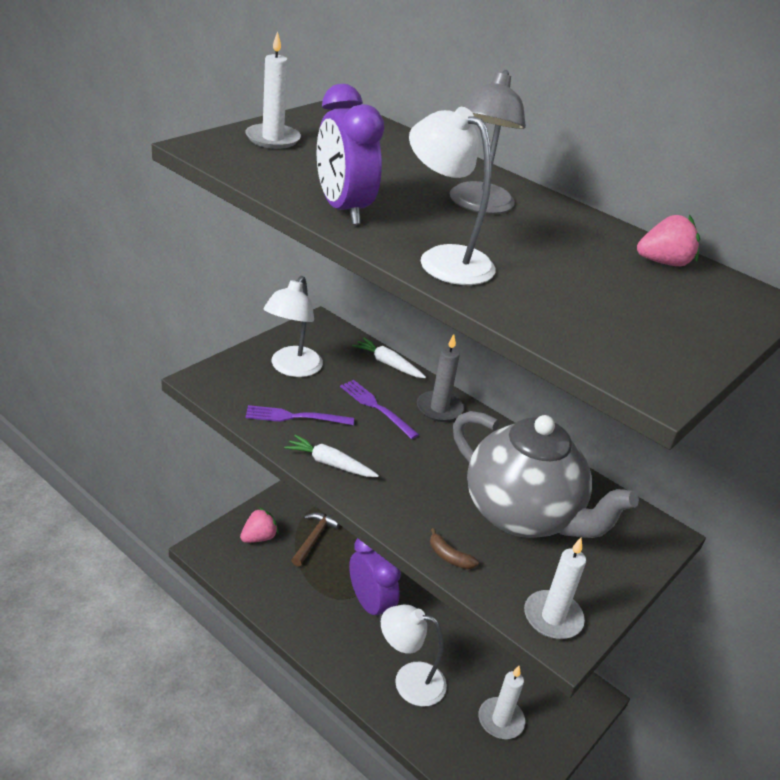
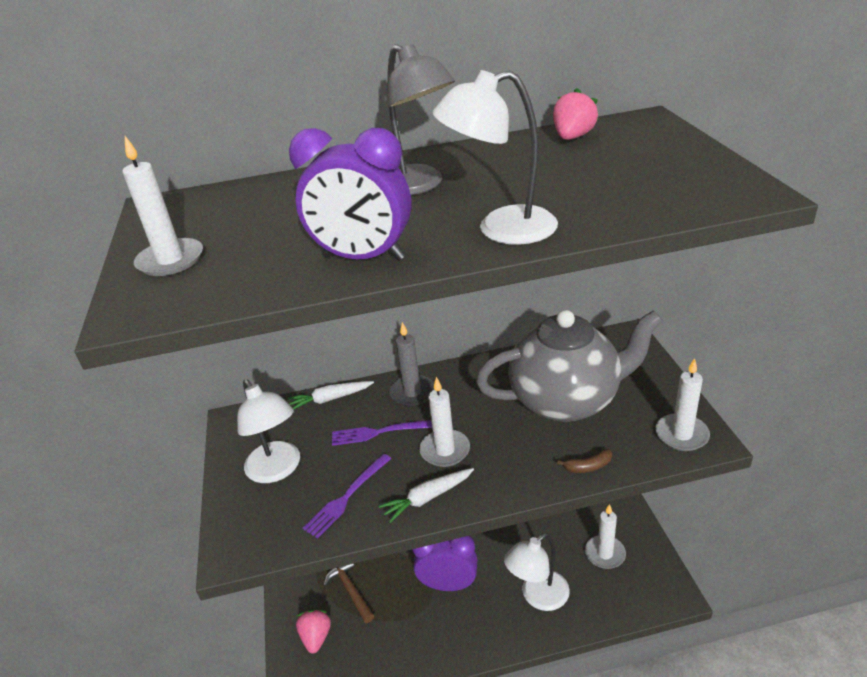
camera: 45 degrees left, 0 degrees up
(389, 454) = (445, 450): none -> white candle

